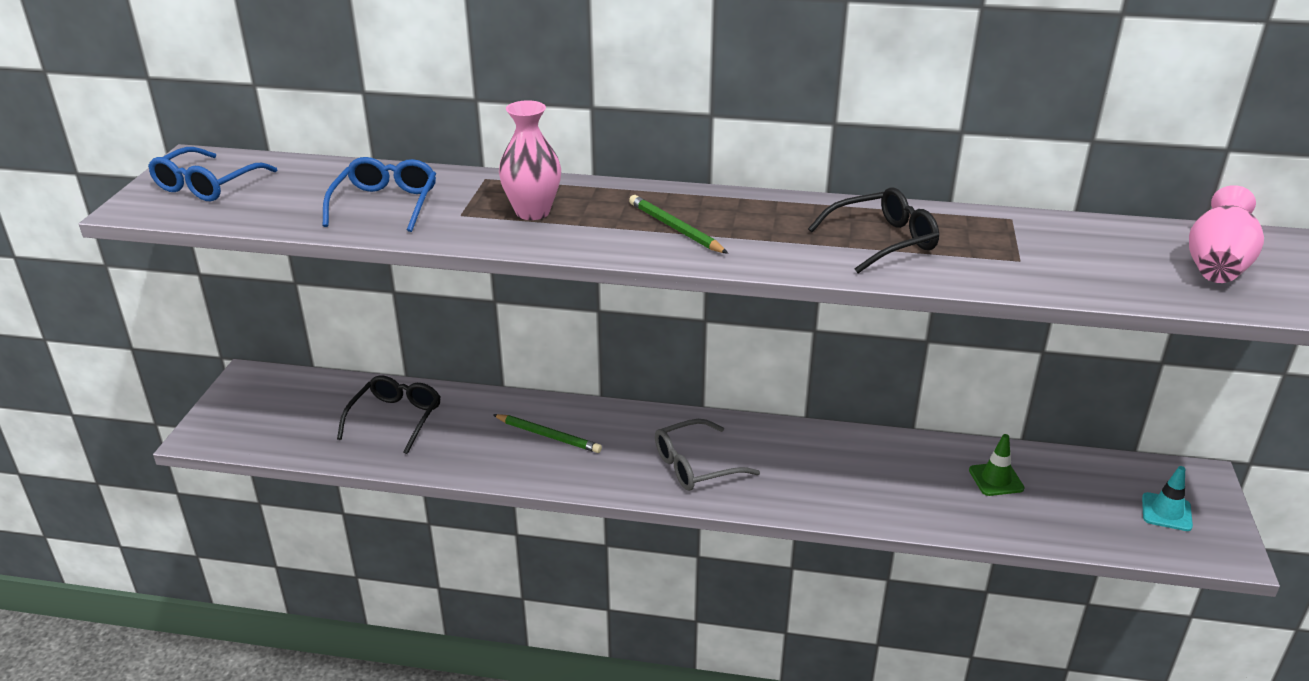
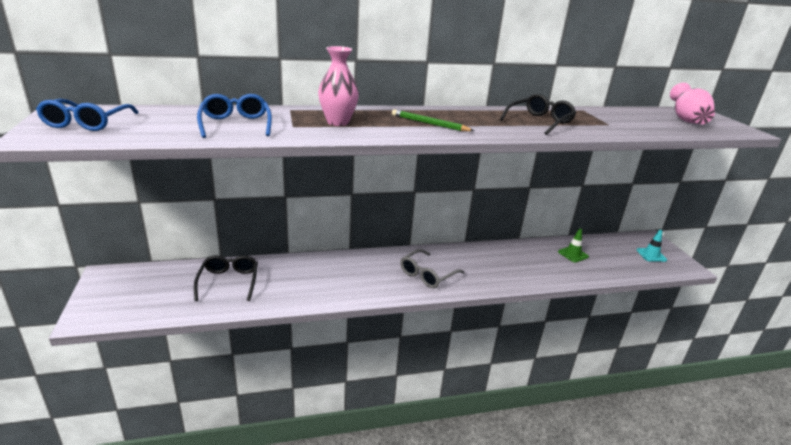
camera: 25 degrees left, 5 degrees down
(548, 436) = (333, 274): green pencil -> none

